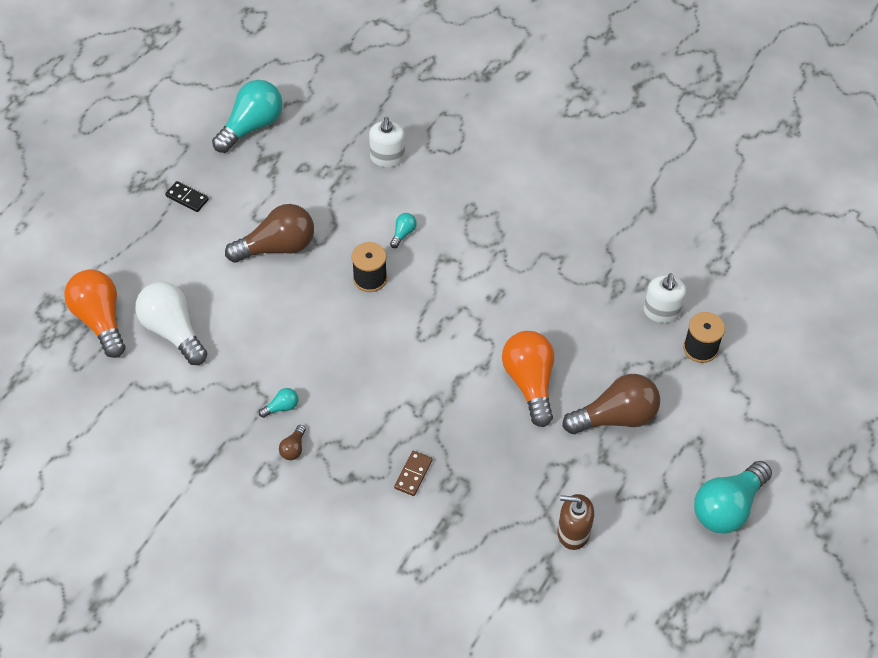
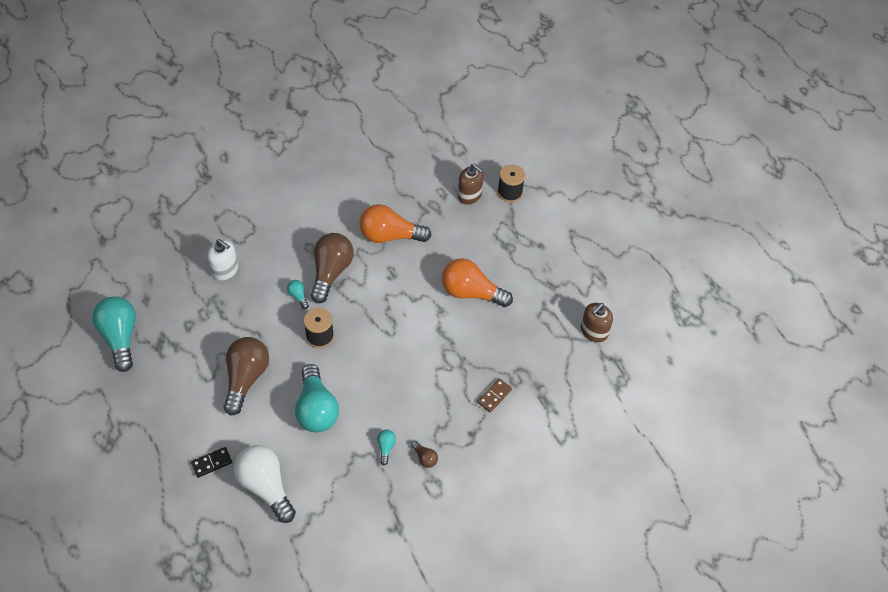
camera: 60 degrees left, 0 degrees up
(100, 320) = (215, 533): orange light bulb -> orange light bulb (390, 236)
(173, 331) = (266, 486): white light bulb -> white light bulb turned 60 degrees clockwise
(187, 198) = (150, 415): black domino -> black domino (212, 463)
(413, 474) = (494, 396): brown domino -> brown domino turned 75 degrees clockwise
(616, 417) = (528, 263): brown light bulb -> brown light bulb (331, 272)
(661, 311) = (469, 195): white soap dispenser -> brown soap dispenser
(727, 507) = (626, 245): turquoise light bulb -> turquoise light bulb (316, 409)

